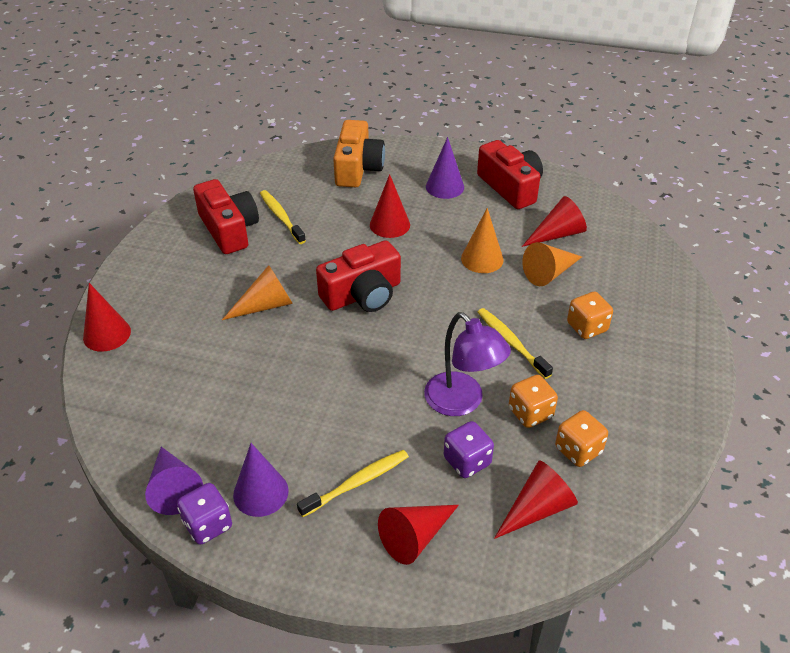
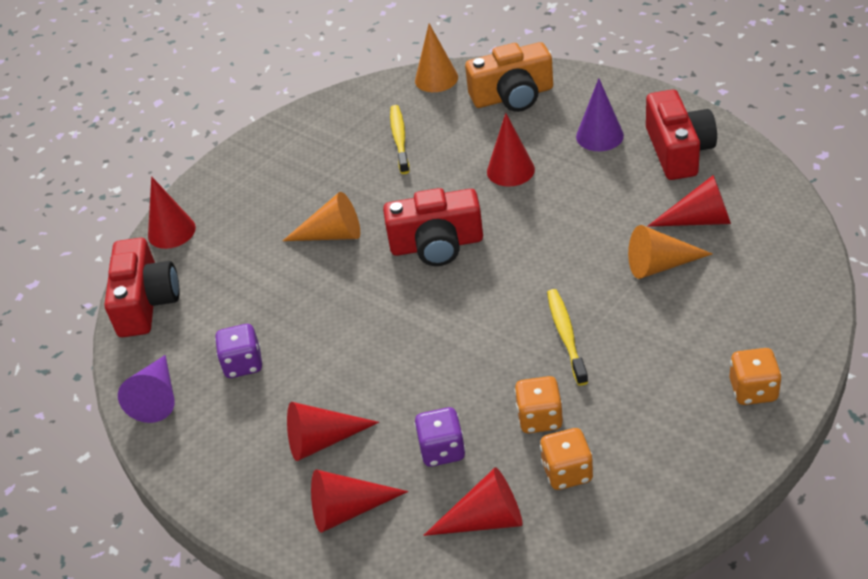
camera: 30 degrees right, 0 degrees up
(208, 525) = (168, 440): purple dice -> purple dice (243, 364)
(229, 229) = (339, 143): red camera -> red camera (146, 302)
(260, 492) = (229, 424): purple cone -> none
(357, 168) = (513, 96): orange camera -> orange camera turned 45 degrees clockwise
(357, 483) = (322, 440): yellow toothbrush -> red cone
(462, 402) = (473, 387): purple lamp -> none
(482, 259) = (591, 231): orange cone -> orange cone (436, 79)
(587, 327) = (664, 339): orange dice -> orange dice (753, 390)

